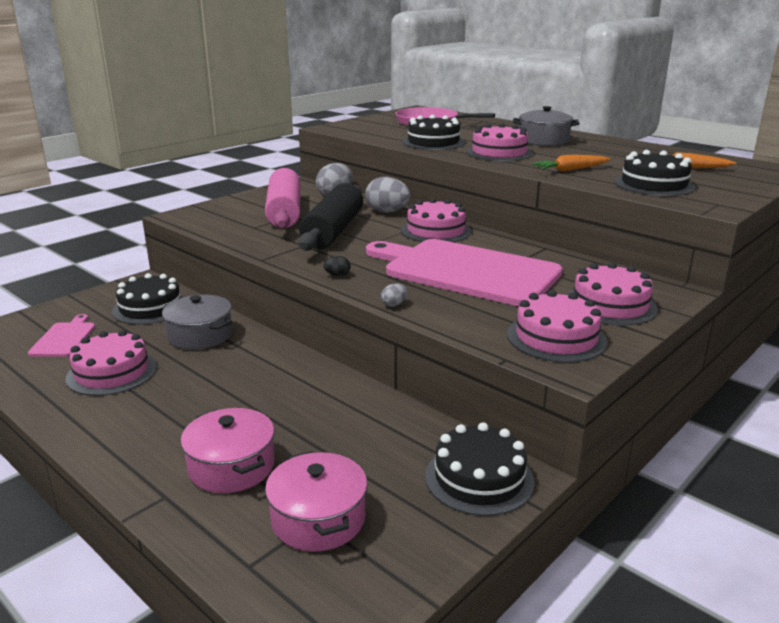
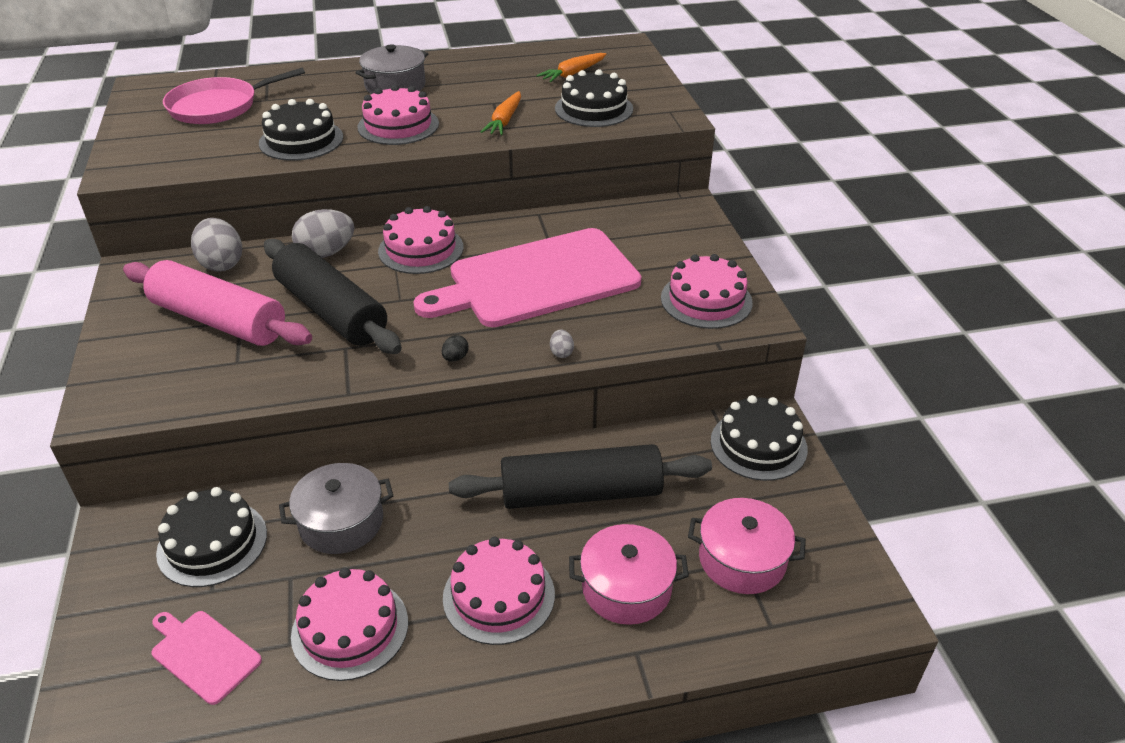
camera: 55 degrees left, 15 degrees up
(315, 409) = (581, 493): none -> black rolling pin
(610, 305) = (679, 246): pink cake -> pink cake (499, 596)

